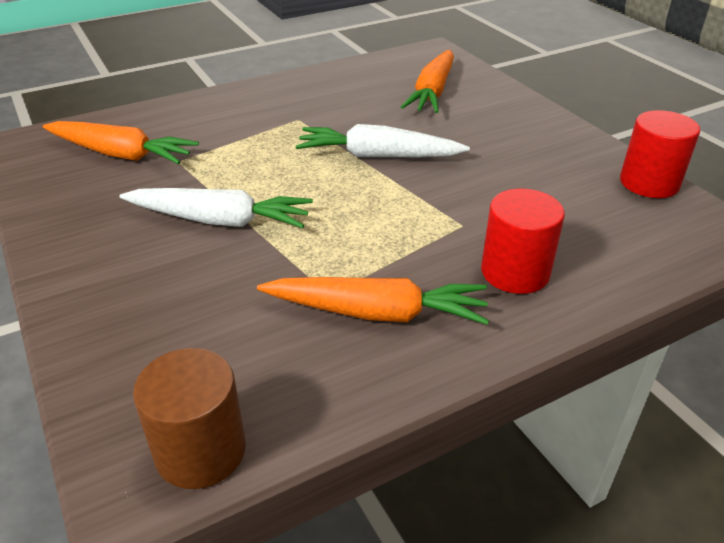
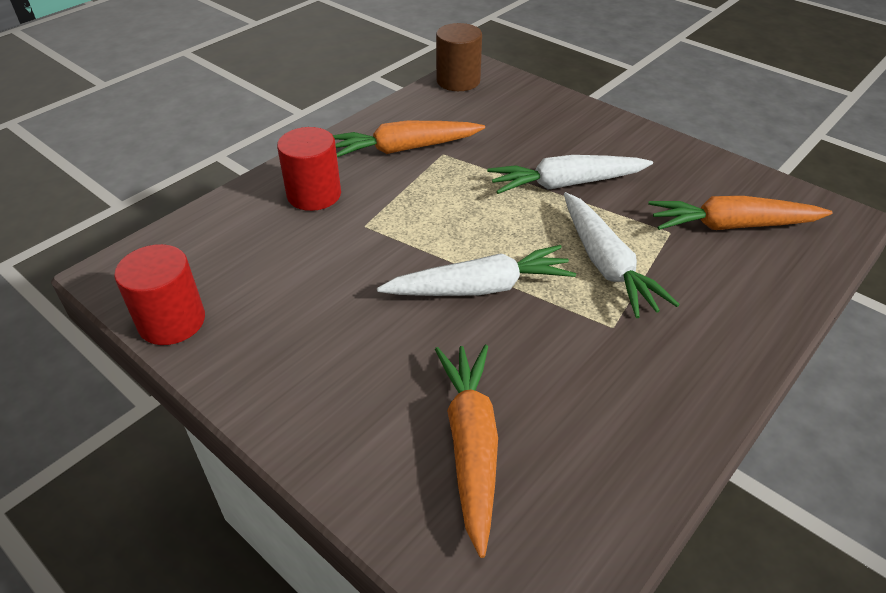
camera: 160 degrees right, 5 degrees up
(261, 151) = (606, 264): none -> white carrot

